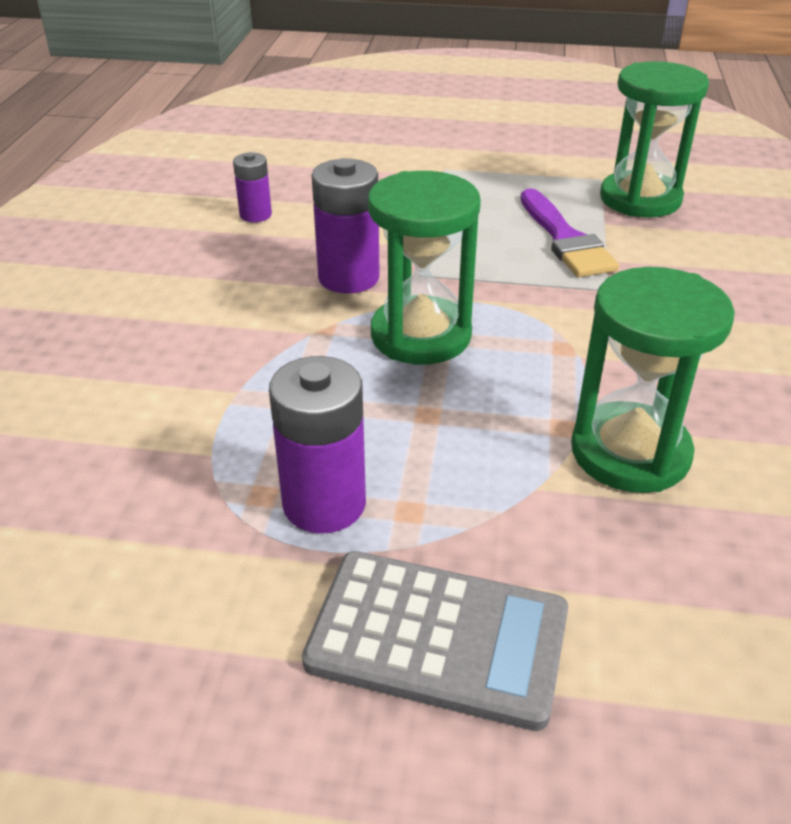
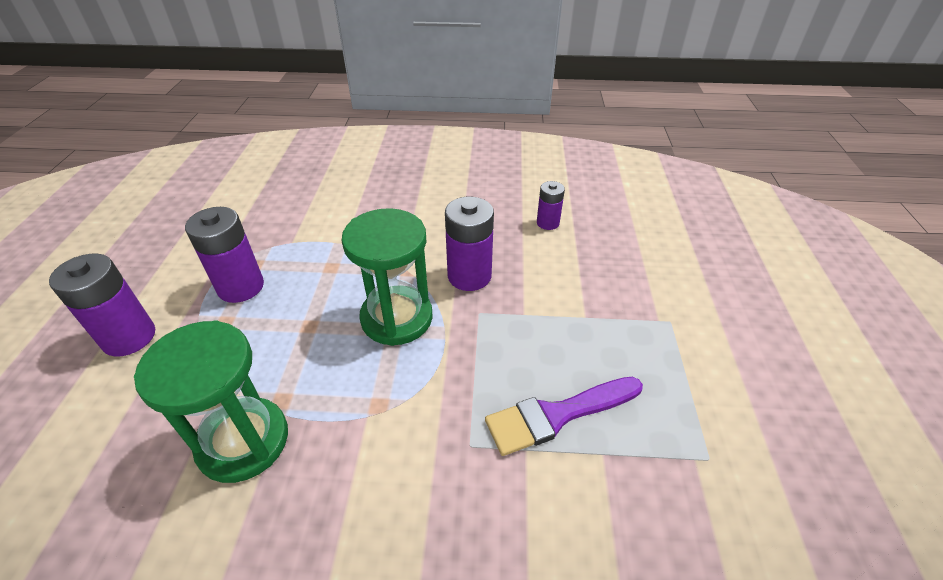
camera: 85 degrees right, 5 degrees up
(438, 638) = (129, 337): grey calculator -> purple battery
(640, 199) = (673, 498): green hourglass -> none

